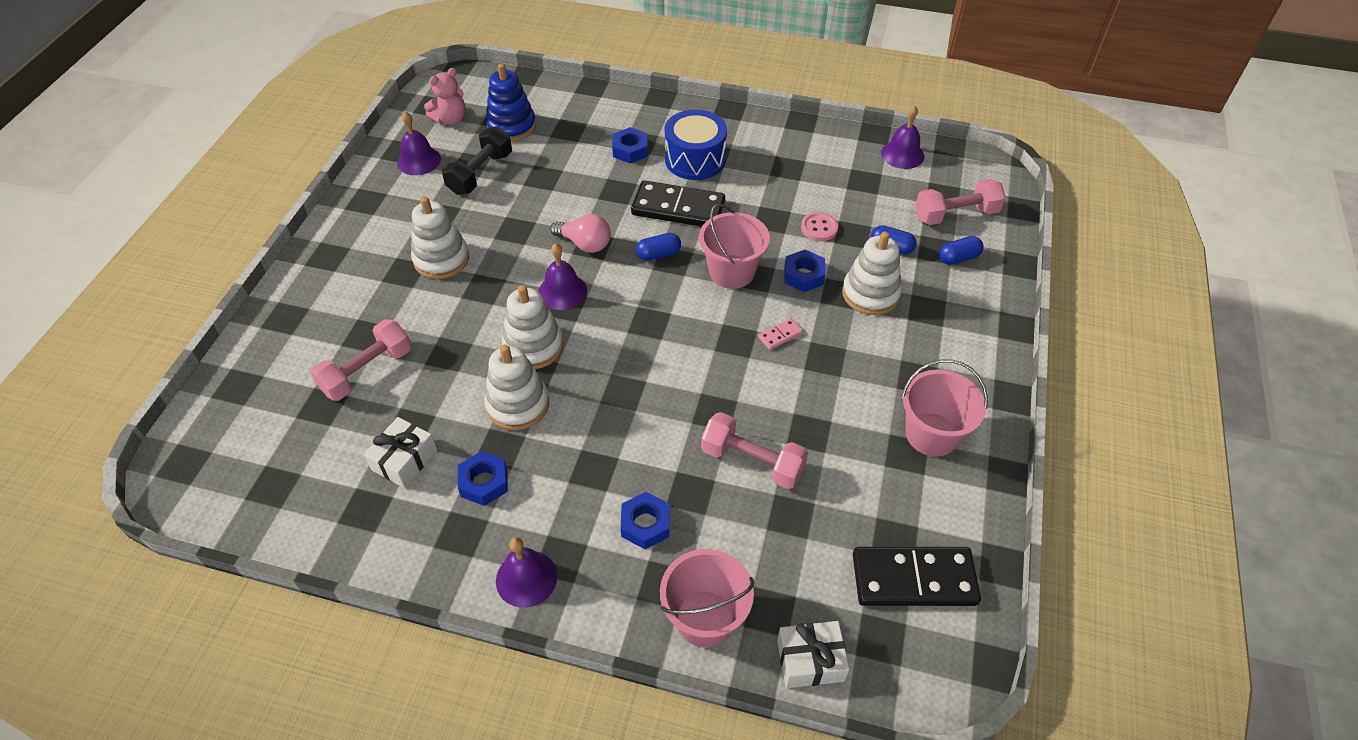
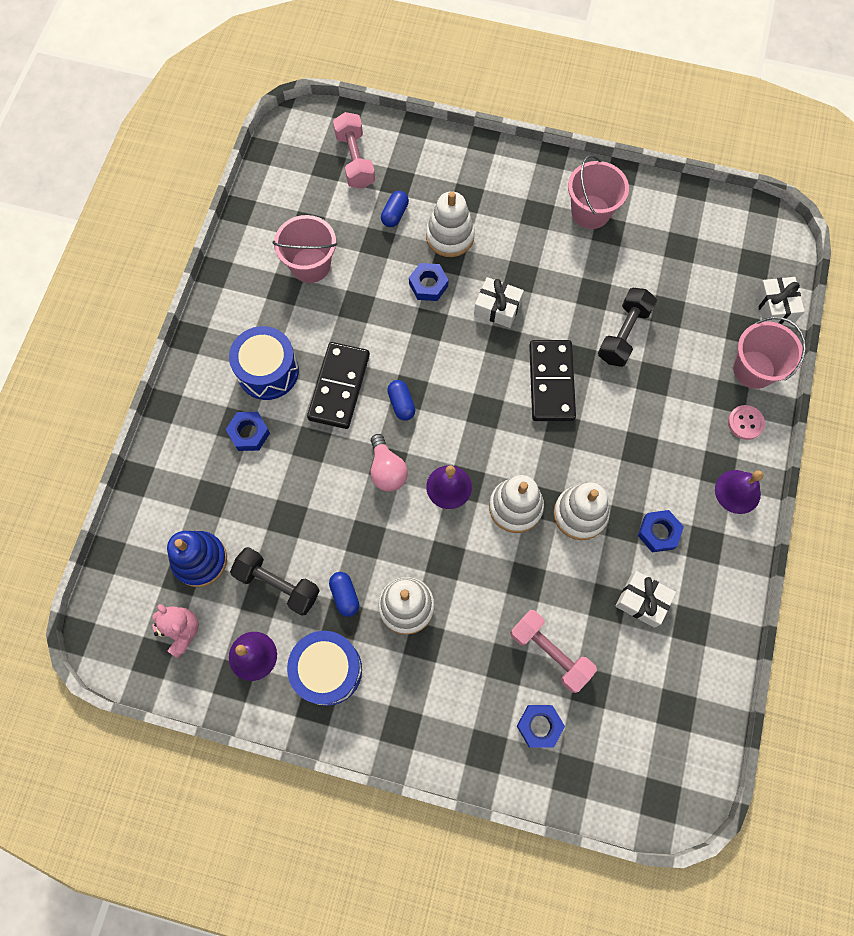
camera: 90 degrees left, 20 degrees up
(394, 207) = (327, 670): none -> blue drum
(585, 244) = (387, 470): pink light bulb -> pink light bulb turned 135 degrees clockwise
(645, 524) = (684, 409): blue nut -> blue nut (539, 726)
(732, 272) = (424, 342): pink bucket -> pink bucket (310, 265)
(752, 461) = (623, 334): pink dumbbell -> black dumbbell
(780, 335) = (497, 308): pink domino -> white gift
(819, 228) = (369, 268): pink button -> pink button (745, 423)
(902, 154) = (271, 190): purple bell -> none
(914, 579) = (709, 239): black domino -> black domino (551, 382)
(958, 258) = (408, 166): blue capsule -> blue capsule (345, 595)

